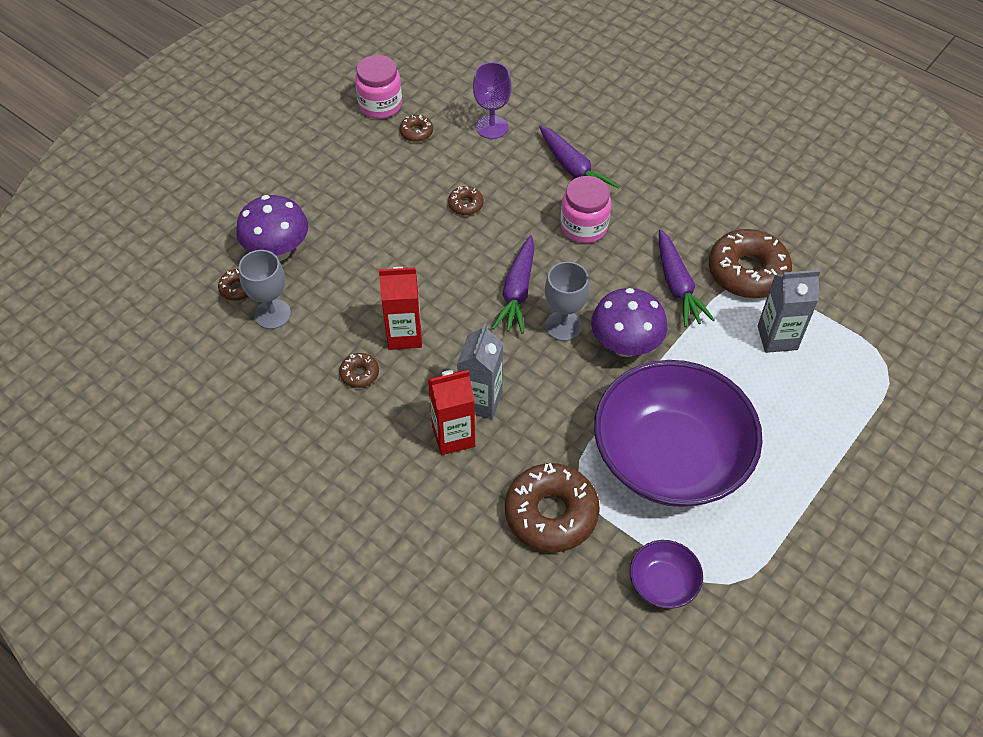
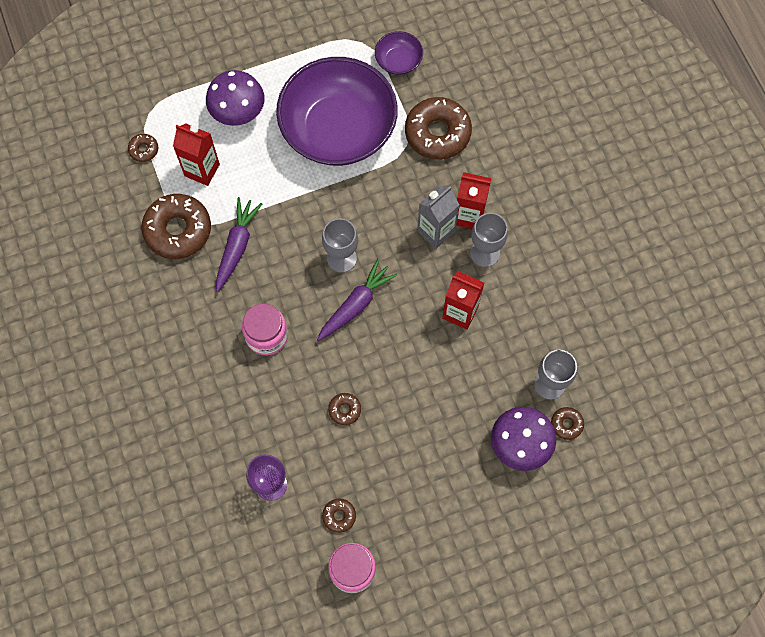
camera: 150 degrees left, 15 degrees up
(359, 374) = (508, 297): brown donut -> brown donut (144, 150)
(412, 405) = (485, 253): none -> grey goblet
(573, 169) = (234, 398): purple carrot -> none
(625, 345) = (309, 220): purple mushroom -> purple mushroom (238, 113)
(777, 338) = (202, 170): grey carton -> red carton

